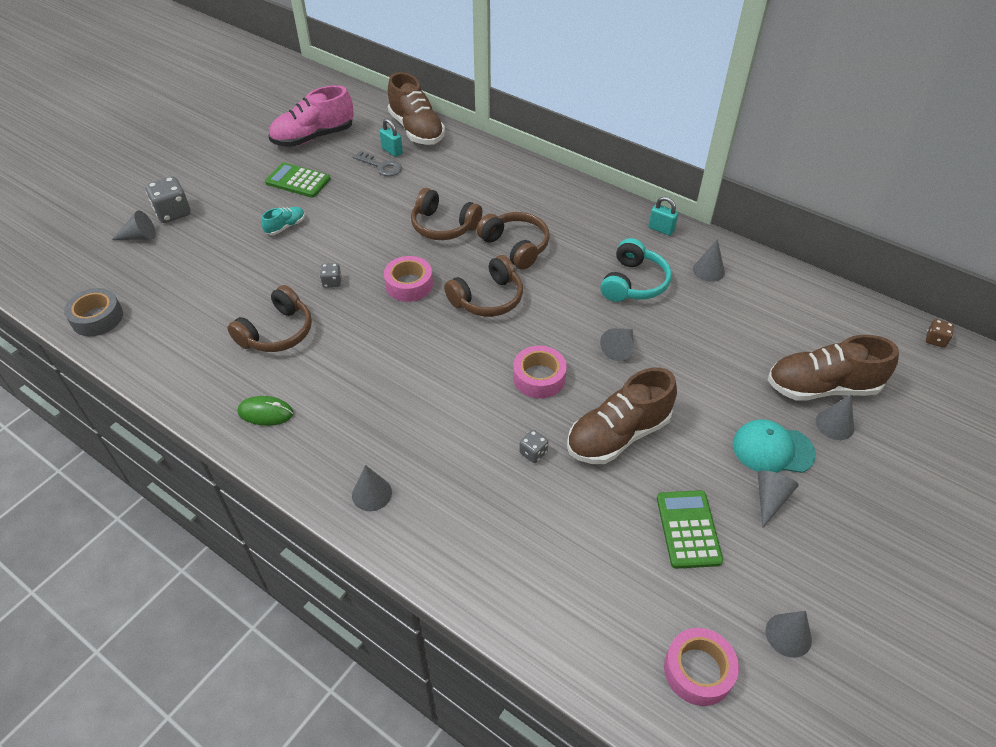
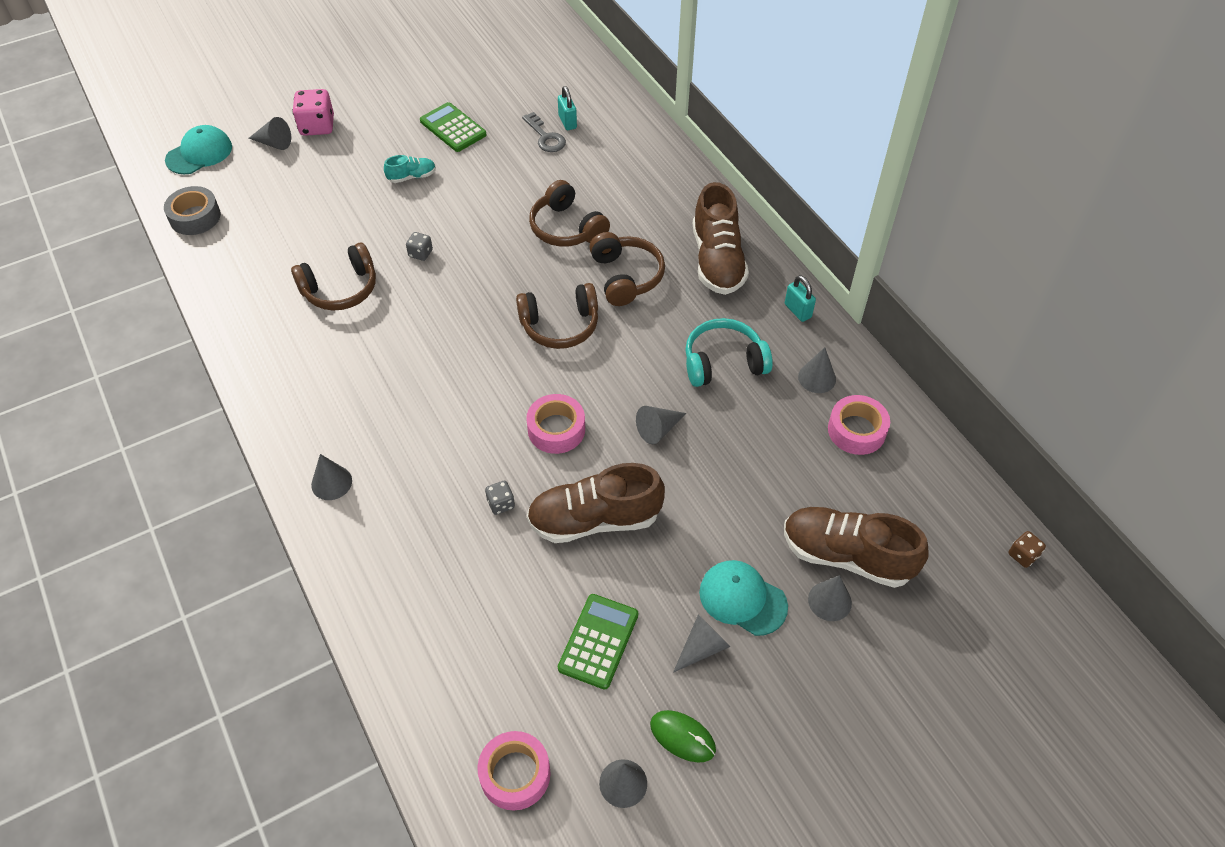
camera: 25 degrees right, 5 degrees up
(70, 265) = (199, 153): none -> turquoise cap
(173, 213) = (317, 126): grey dice -> pink dice
(266, 413) = (286, 367): green mouse -> green mouse (682, 737)
(313, 137) = (497, 81): pink shoe -> none
(409, 285) = (492, 282): pink tape -> pink tape (856, 430)
(416, 130) = (608, 104): brown shoe -> brown shoe (717, 260)
(633, 283) = (723, 362): turquoise headphones -> turquoise headphones turned 150 degrees counterclockwise

